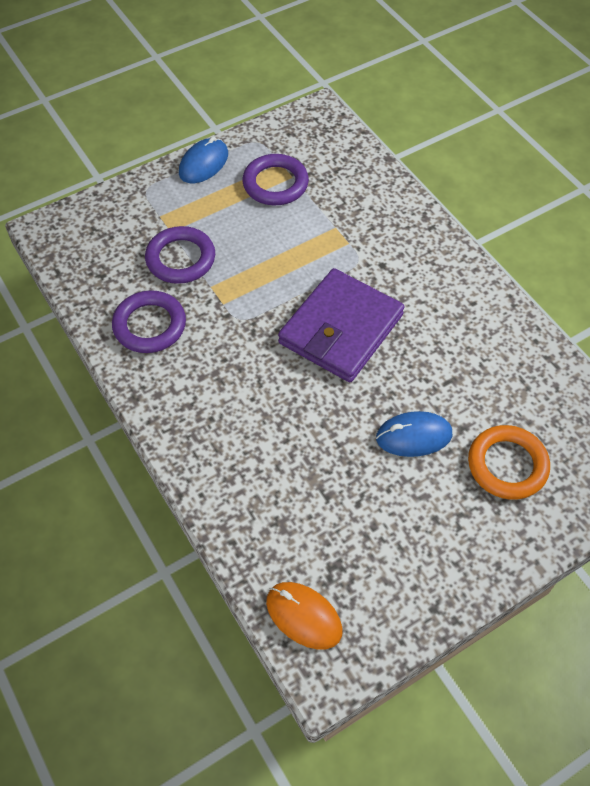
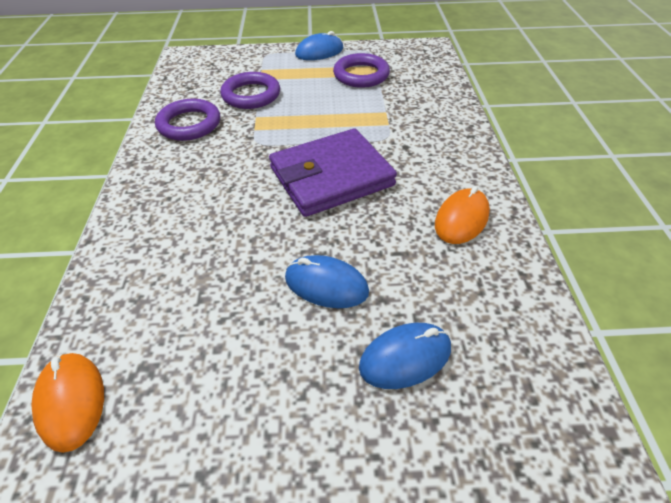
camera: 30 degrees right, 10 degrees down
(476, 326) = (461, 219): none -> orange mouse
(507, 465) = (405, 358): orange ring -> blue mouse

